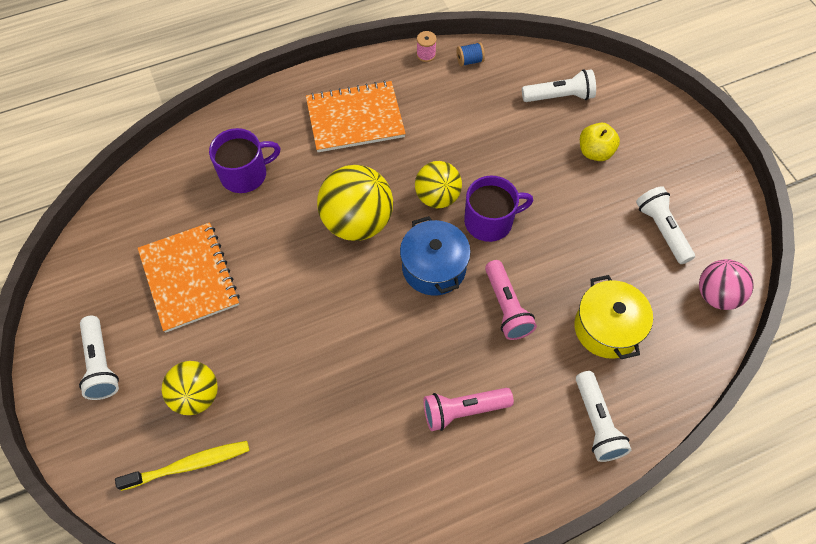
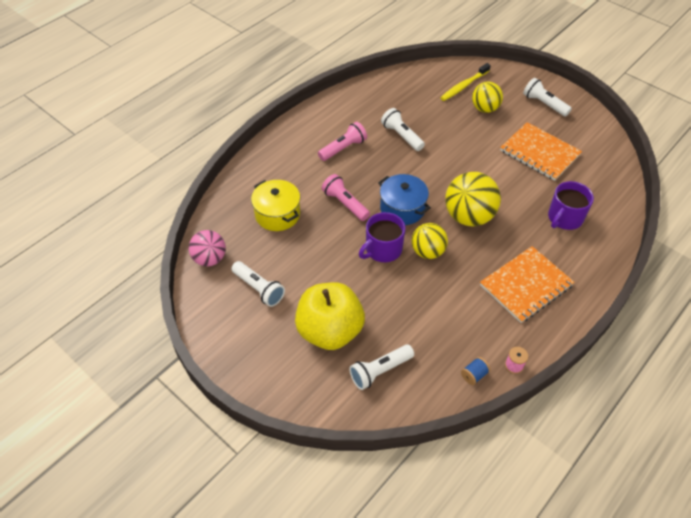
camera: 155 degrees right, 10 degrees down
(595, 152) = (330, 331): yellow apple -> yellow apple, size x2.00
(597, 423) = (267, 167): white flashlight -> white flashlight (401, 136)

